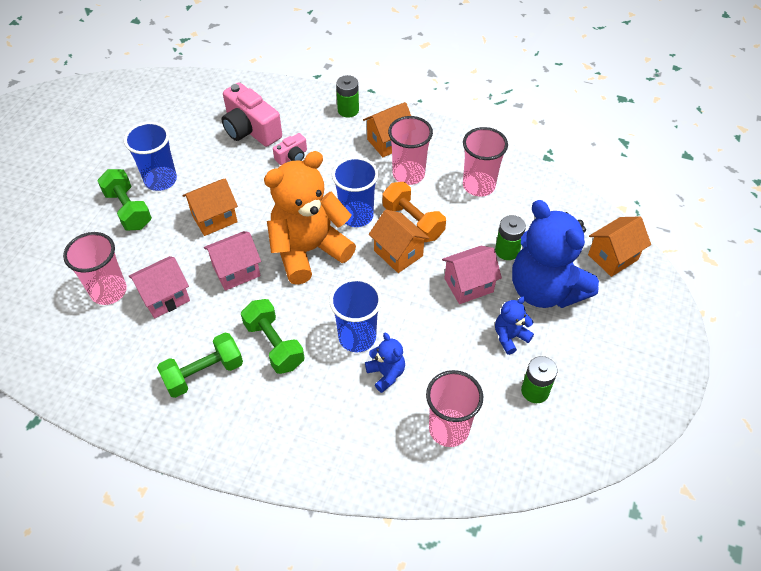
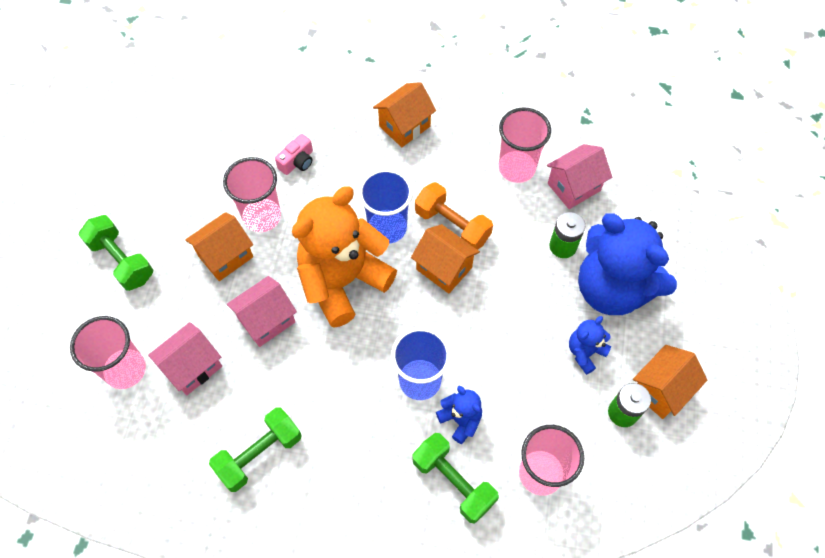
camera: 10 degrees left, 10 degrees up
(160, 180) = (150, 216): blue cup -> none
(251, 129) = (241, 132): pink camera -> none
(274, 345) = (330, 405): green dumbbell -> green dumbbell (453, 481)
(348, 110) = (349, 90): green battery -> none
(408, 174) = (435, 165): pink cup -> pink cup (262, 216)
(468, 285) = (529, 296): pink house -> pink house (573, 187)
(613, 257) = (678, 236): orange house -> orange house (660, 390)

